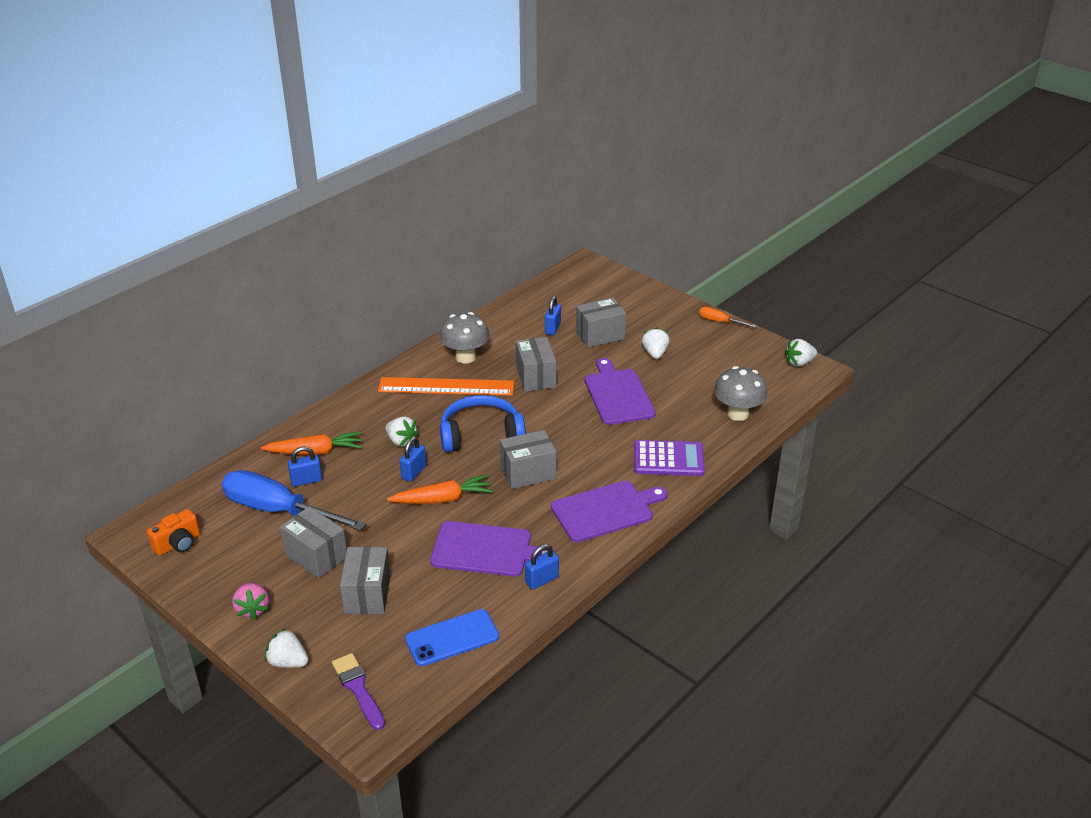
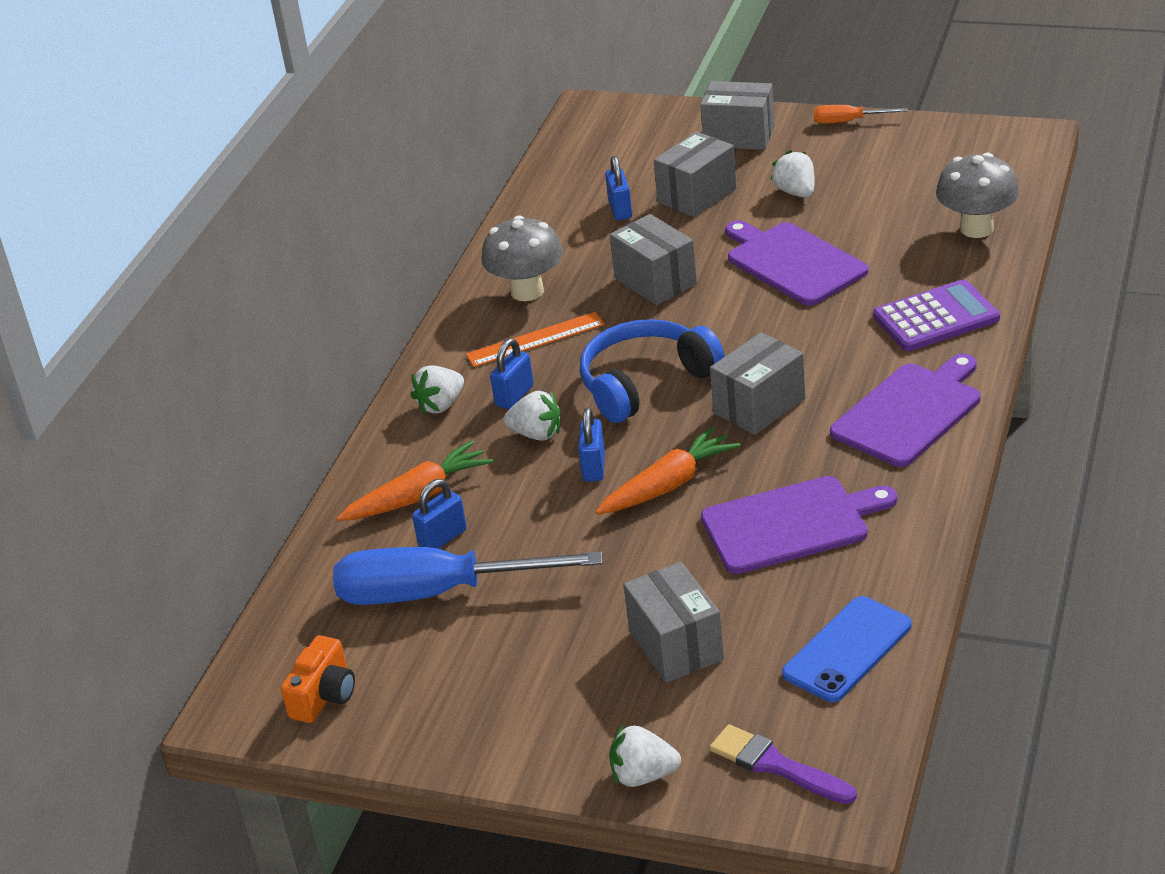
camera: 20 degrees left, 0 degrees up
(252, 609) = (524, 732): pink strawberry -> none
(316, 556) = (553, 628): grey box -> grey box (739, 136)
(446, 386) = (535, 339): orange ruler -> orange ruler, size x0.64
(542, 580) = (903, 530): blue padlock -> blue padlock (514, 396)
(799, 363) = (1001, 137): white strawberry -> white strawberry (441, 405)

